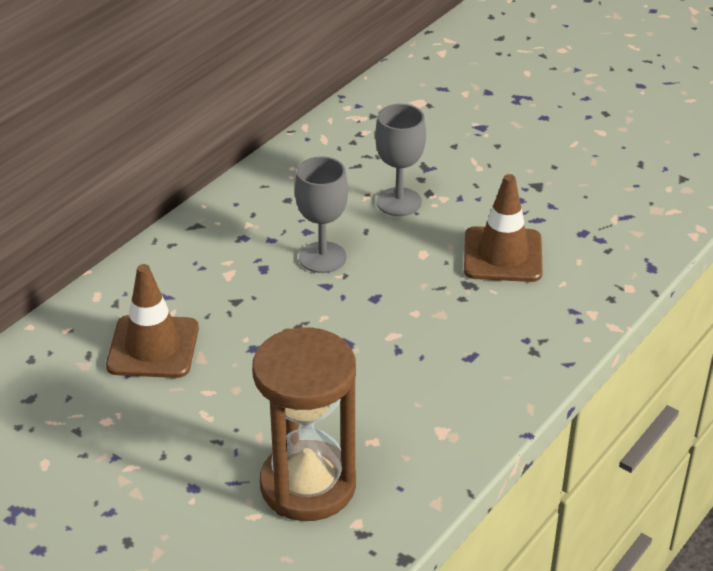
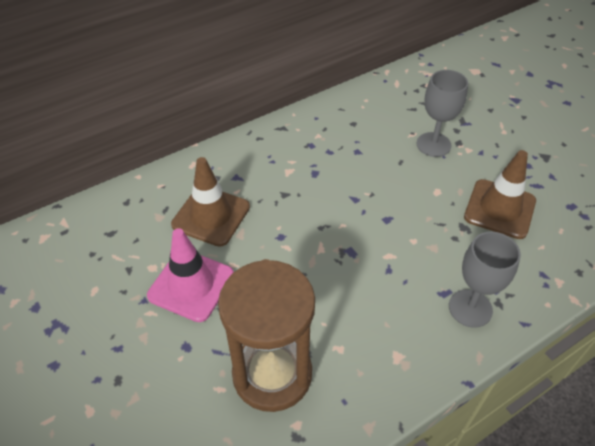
camera: 20 degrees right, 10 degrees up
(166, 426) = (191, 285): none -> pink traffic cone
(322, 257) = (360, 175): grey goblet -> grey goblet (470, 308)

